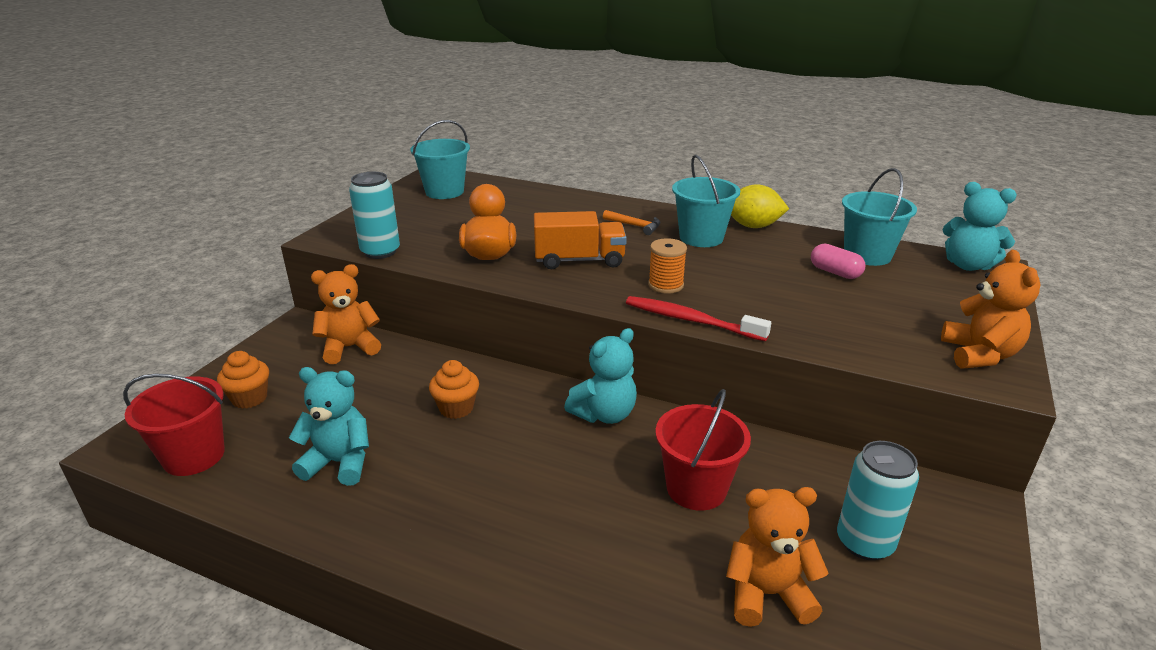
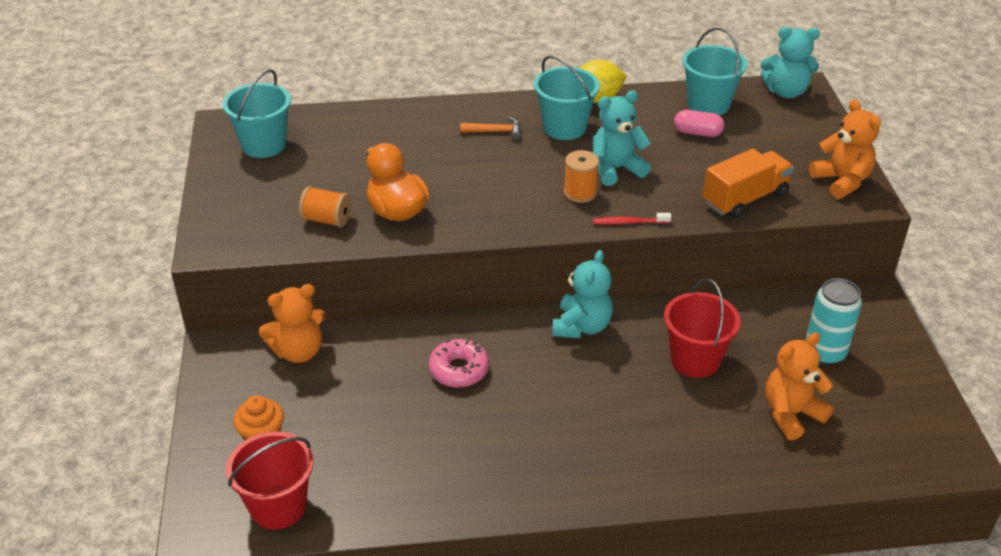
camera: 30 degrees left, 10 degrees up
(339, 462) = (412, 456): turquoise teddy bear -> turquoise teddy bear (616, 169)
(349, 347) = (298, 351): orange teddy bear -> orange teddy bear turned 150 degrees counterclockwise
(380, 252) = (288, 244): turquoise can -> none
(429, 245) = (327, 220): none -> orange spool
(456, 408) = (459, 370): orange cupcake -> pink donut
(579, 260) = (484, 190): orange truck -> orange truck (745, 199)
(691, 320) = (629, 222): red toothbrush -> red toothbrush, size x0.59

